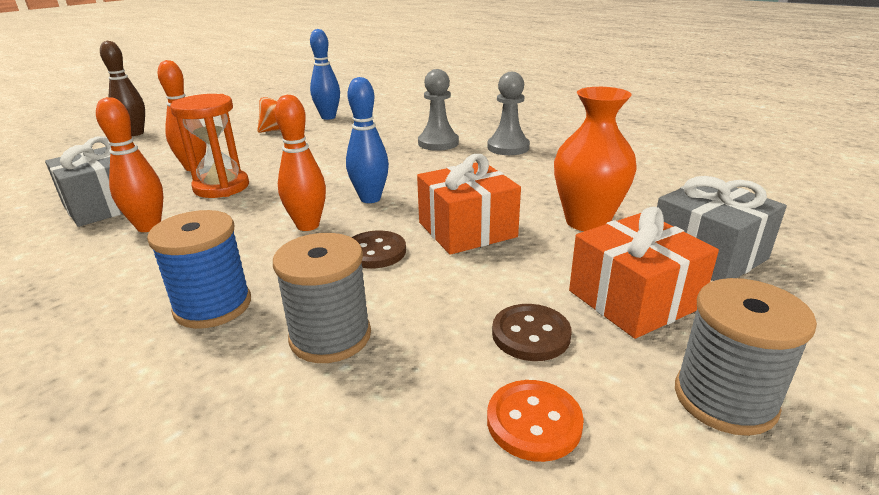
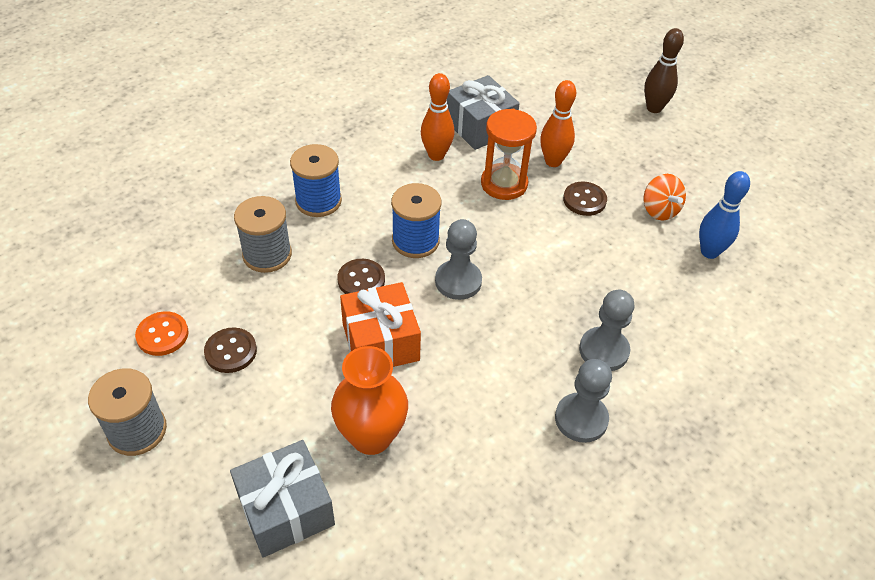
camera: 95 degrees right, 20 degrees up
(258, 154) = (584, 200): none -> brown button
(308, 225) = (415, 241): orange bowling pin -> blue spool
(370, 199) = (458, 281): blue bowling pin -> grey pawn
(634, 299) = (244, 425): orange gift -> none

